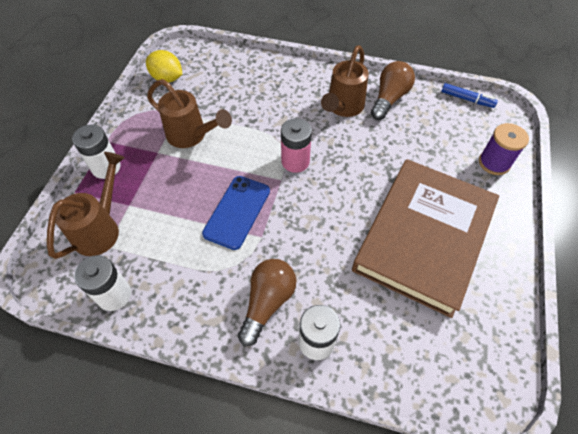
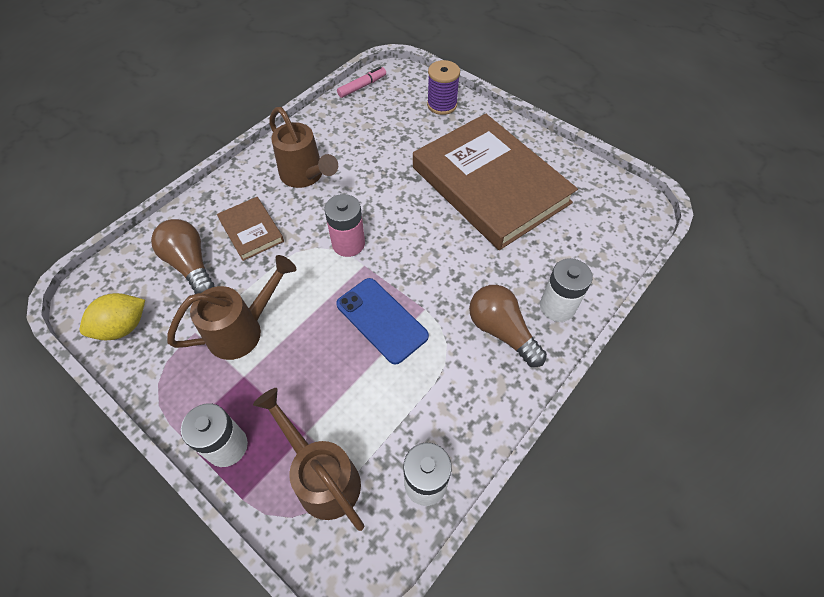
camera: 65 degrees left, 0 degrees up
(274, 101) = (251, 230): none -> brown book
(389, 98) = (321, 137): brown light bulb -> brown light bulb (190, 264)
(467, 99) = (362, 86): blue marker -> pink marker

